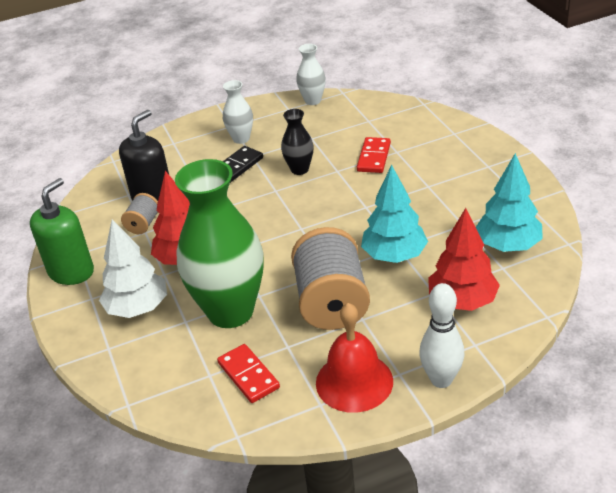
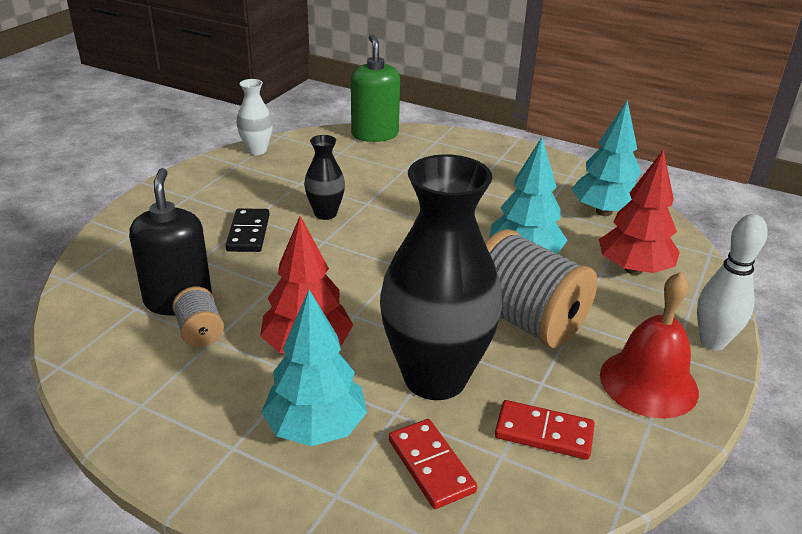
camera: 45 degrees left, 5 degrees down
(71, 271) = (160, 429): green soap dispenser -> green soap dispenser (375, 134)
(138, 308) = (316, 428): white tree -> turquoise tree
(230, 311) = (435, 377): green vase -> black vase
(241, 138) = (217, 205): white vase -> none
(374, 157) = (388, 180): red domino -> red domino (431, 466)

